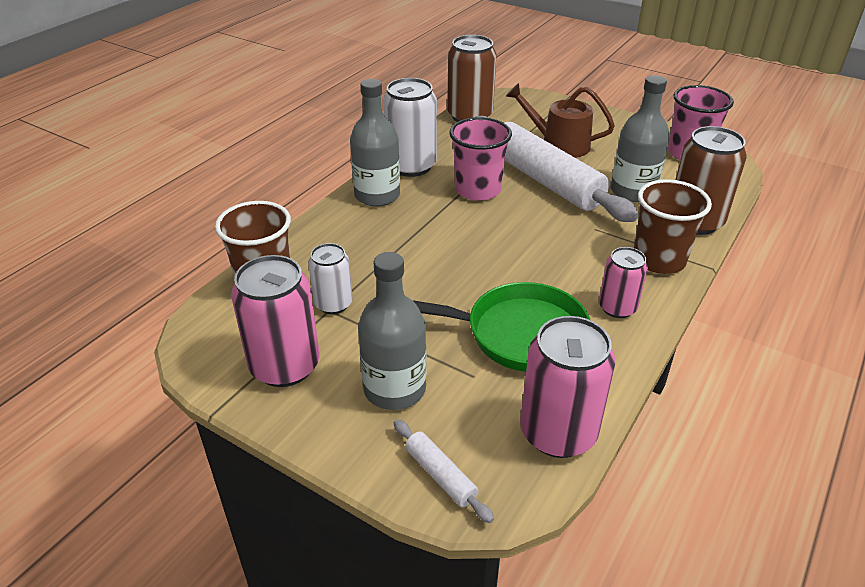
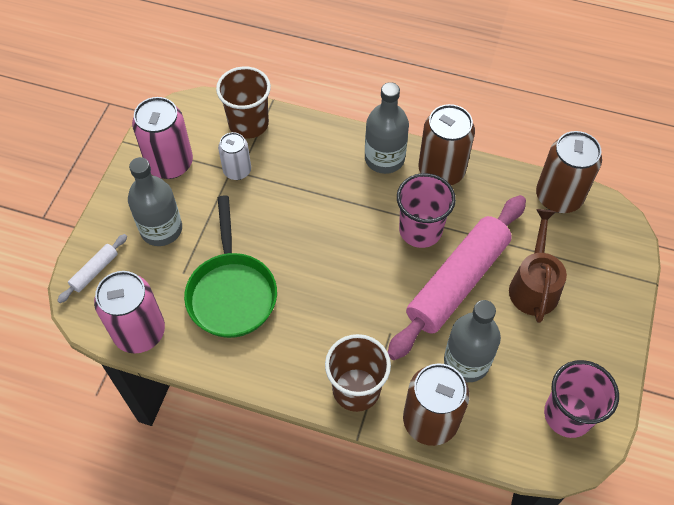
camera: 75 degrees right, 20 degrees up
(411, 166) = (441, 171): white can -> brown can
(545, 180) = (457, 282): white rolling pin -> pink rolling pin
(617, 308) = (280, 359): pink can -> none

